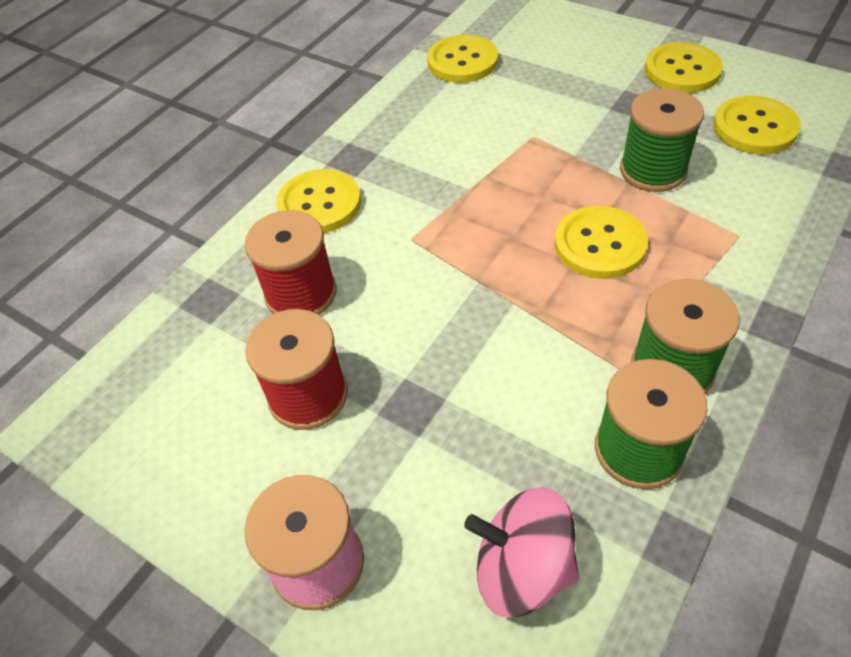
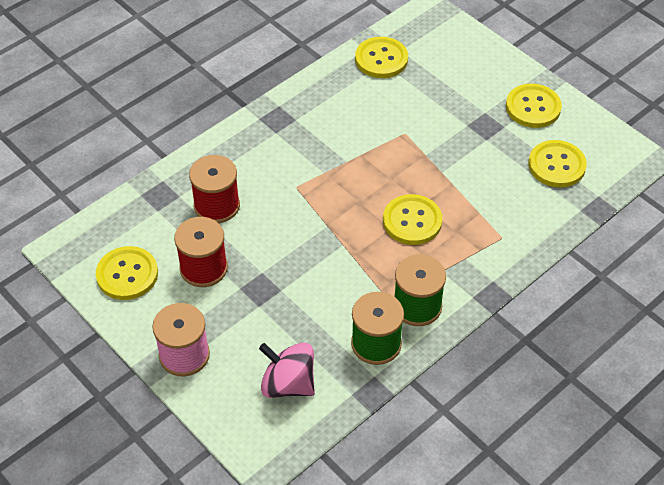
camera: 10 degrees right, 0 degrees up
(319, 204) = (246, 147): yellow button -> yellow button (127, 274)
(653, 170) = (471, 179): green spool -> none

